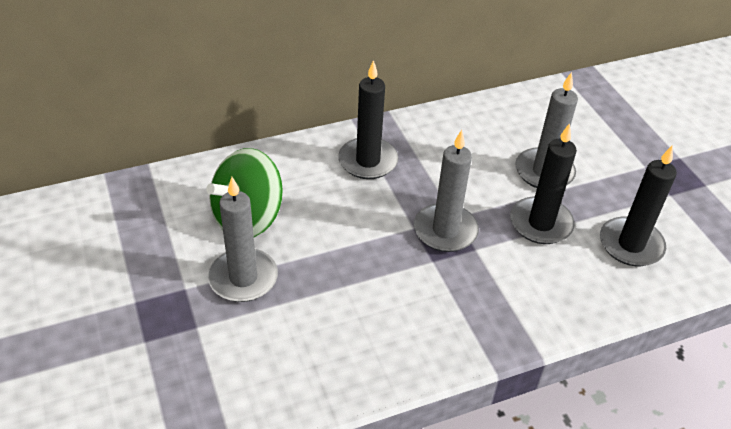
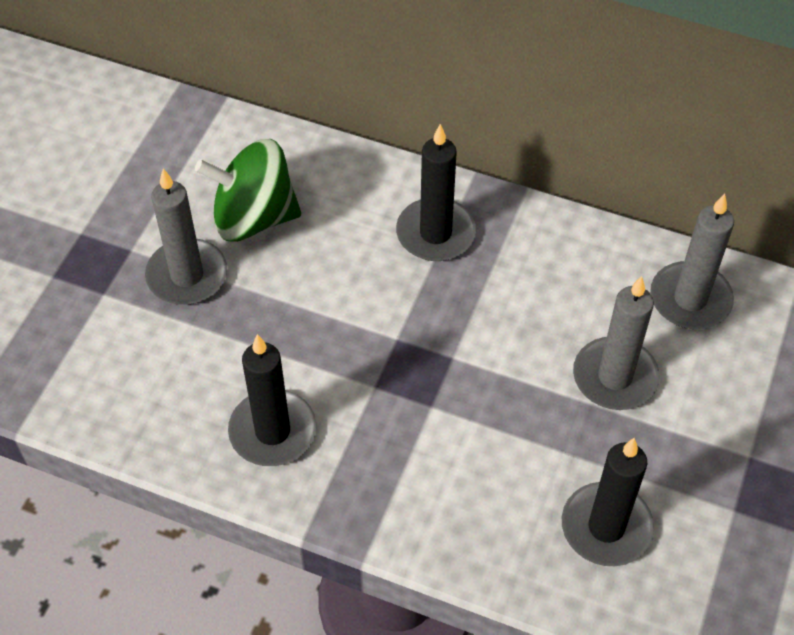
camera: 45 degrees right, 10 degrees up
(445, 230) = (424, 364): grey candle -> grey candle (690, 299)
(541, 223) = (535, 430): black candle -> black candle (272, 431)

